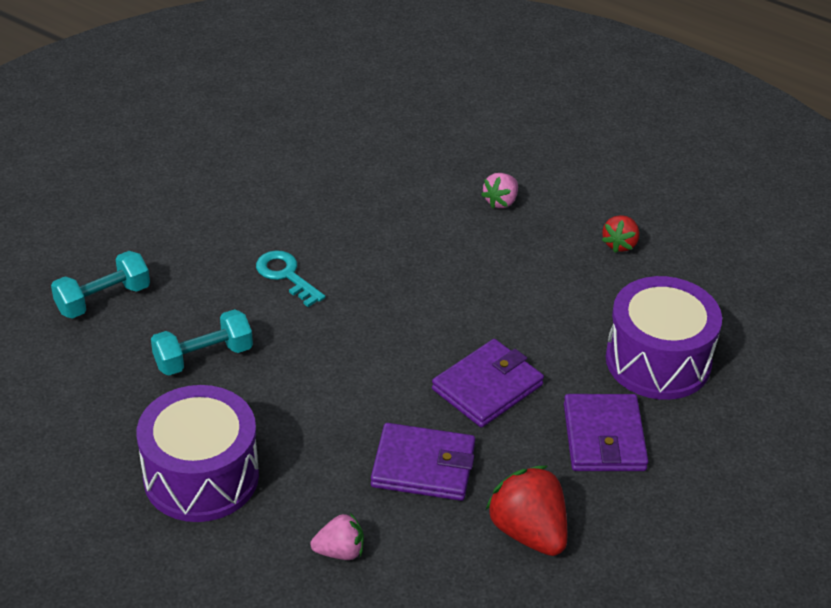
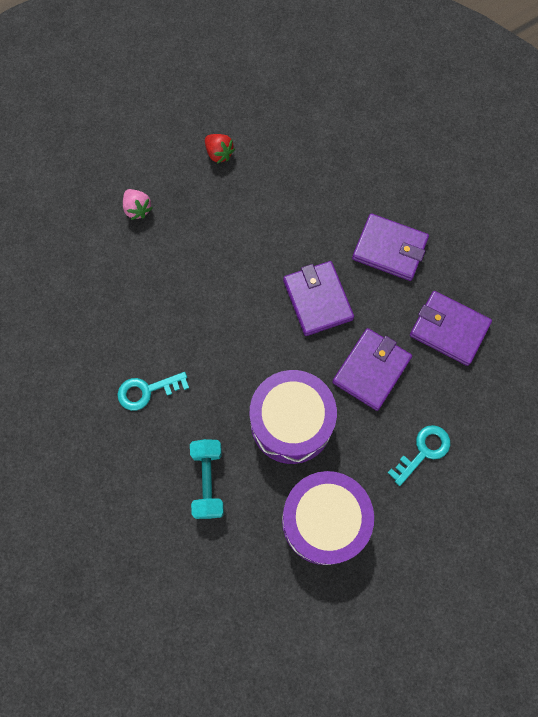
camera: 65 degrees left, 30 degrees up
(103, 299) = (111, 538): turquoise dumbbell -> none
(340, 551) = (423, 451): pink strawberry -> turquoise key
(528, 532) = (449, 329): red strawberry -> purple wallet
(658, 361) = (337, 185): purple drum -> purple drum (291, 423)

